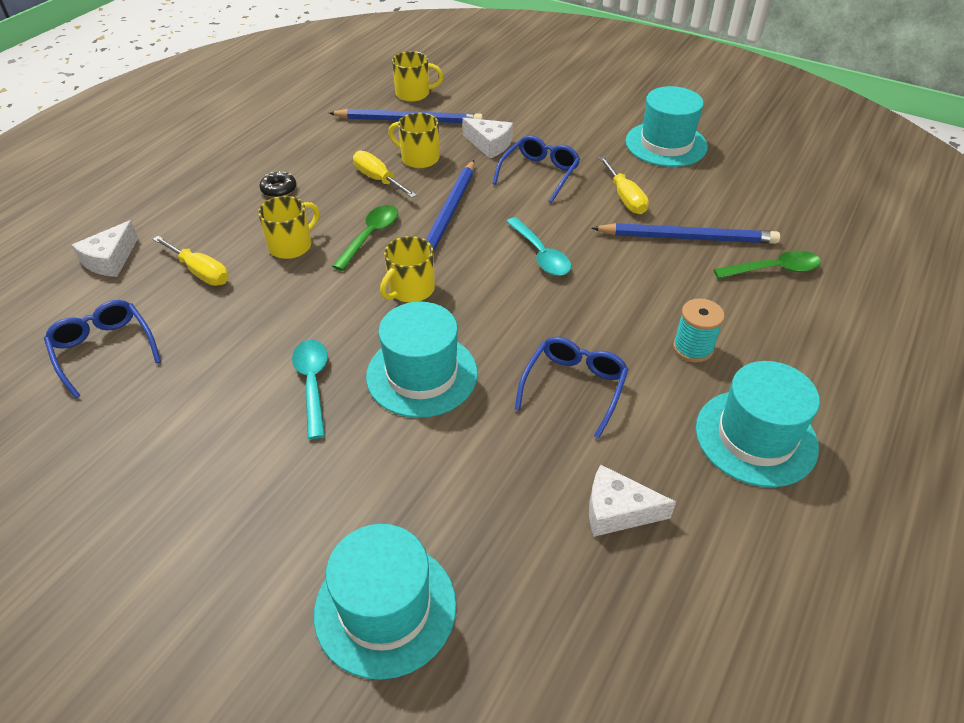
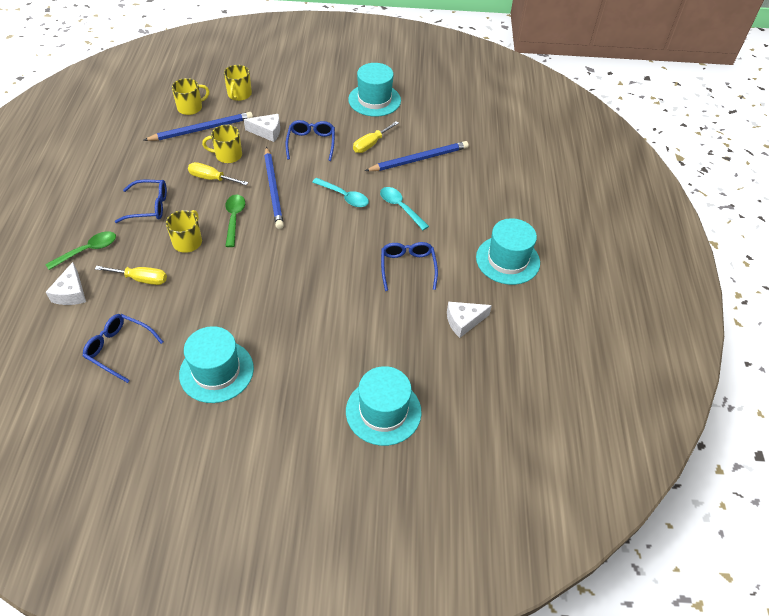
camera: 30 degrees left, 5 degrees up
(279, 189) = (149, 206): black donut -> blue glasses
(312, 384) = (265, 319): turquoise spoon -> turquoise spoon (400, 207)
(410, 289) = (283, 244): yellow mug -> yellow mug (239, 94)
(422, 374) = (323, 291): turquoise hat -> turquoise hat (216, 371)
(625, 198) = (371, 144): yellow screwdriver -> yellow screwdriver turned 90 degrees clockwise
(692, 348) = (455, 224): turquoise spool -> none
(773, 269) = (473, 164): green spoon -> green spoon (88, 250)

